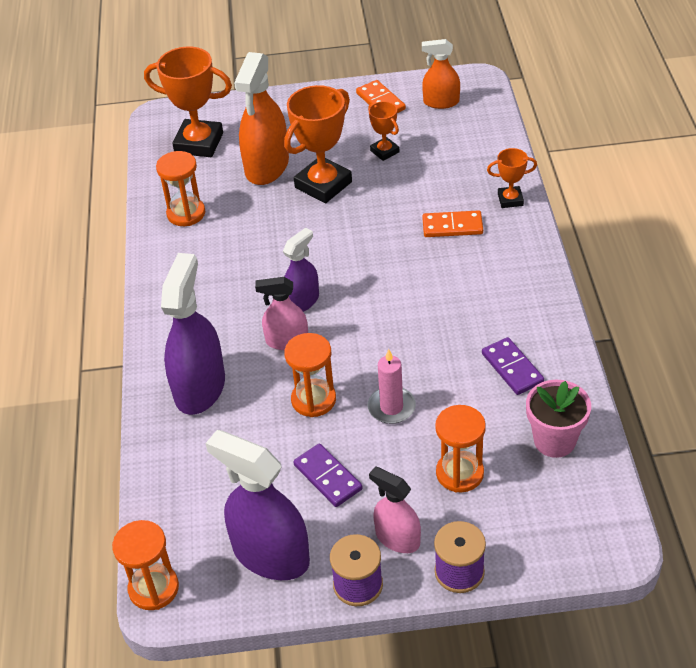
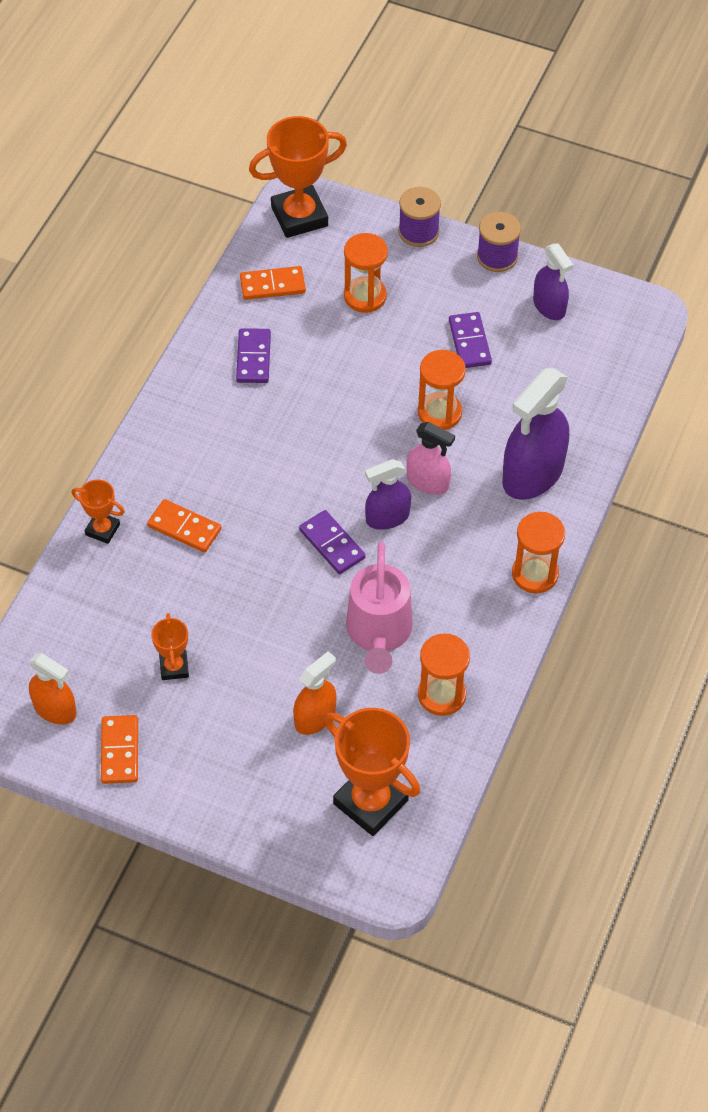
camera: 155 degrees left, 10 degrees up
(153, 588) = (651, 323): orange hourglass -> orange hourglass (535, 574)
(255, 227) = (379, 634): none -> pink watering can
(267, 166) = (315, 717): orange spray bottle -> orange spray bottle, size x0.58
(270, 555) = (549, 306): purple spray bottle -> purple spray bottle, size x0.58
(323, 185) = (272, 655): orange trophy -> orange trophy (299, 216)
(332, 265) = (332, 544): none -> purple domino
(391, 407) = (379, 374): pink candle -> none
(397, 538) = (446, 273): pink spray bottle -> none
(554, 441) = (272, 285): pink flower pot -> orange domino

